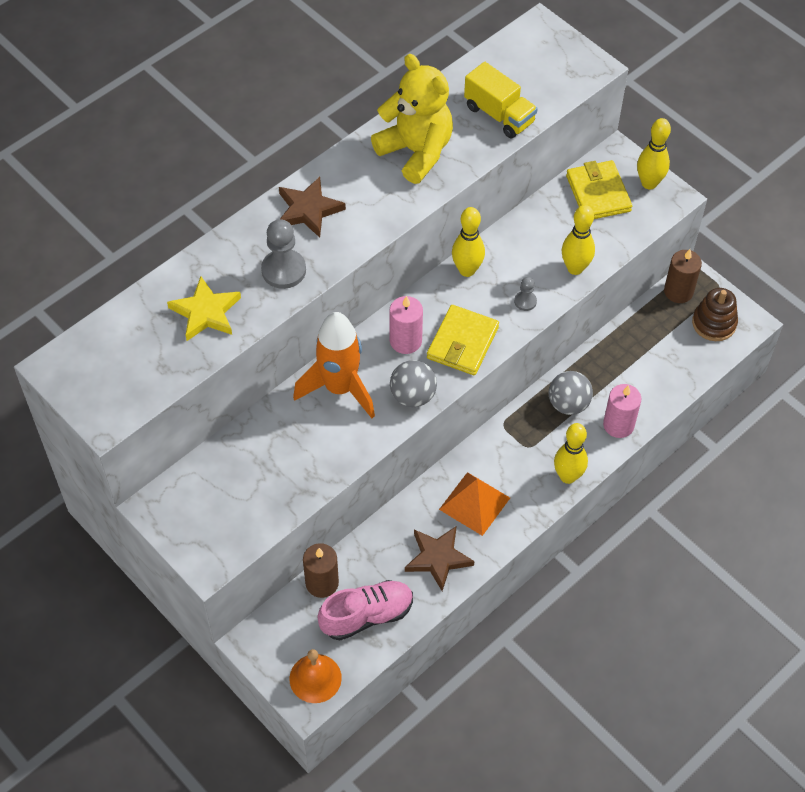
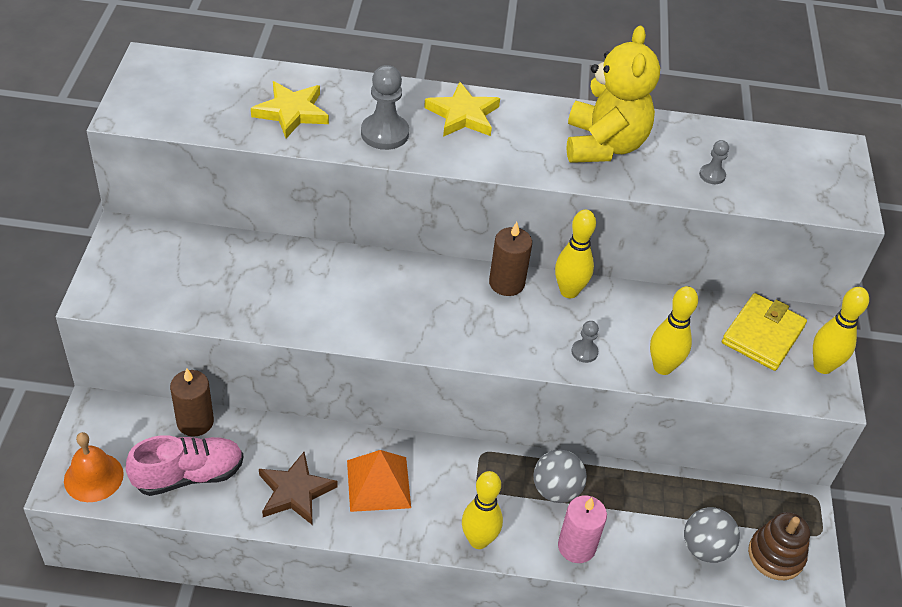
camera: 45 degrees right, 10 degrees down
(308, 210) = (463, 115): brown star -> yellow star
(339, 388) = (354, 278): orange rocket -> none
(367, 616) = (189, 475): pink shoe -> pink shoe turned 45 degrees counterclockwise
(405, 341) = (449, 293): pink candle -> none
(413, 396) = (397, 332): grey ball -> grey ball (705, 548)
(462, 343) = (490, 333): yellow wallet -> none
(499, 115) = (712, 175): yellow truck -> grey pawn
(678, 291) = (774, 501): brown candle -> brown candle (506, 283)

